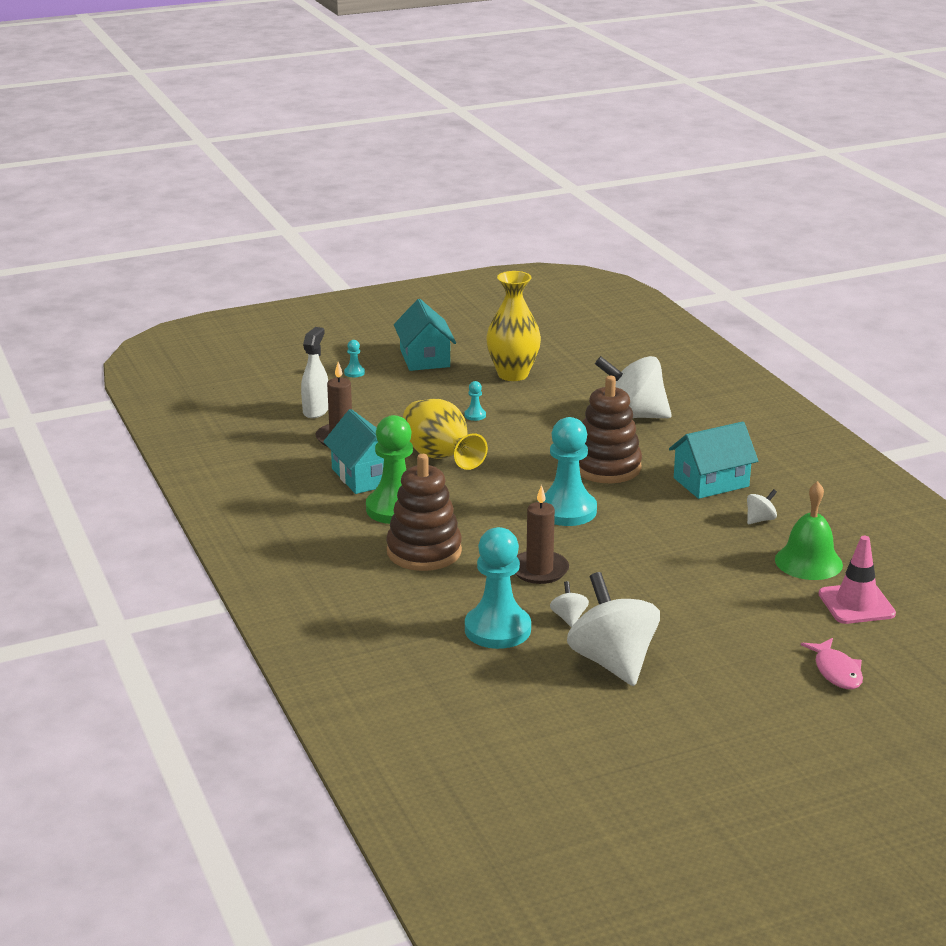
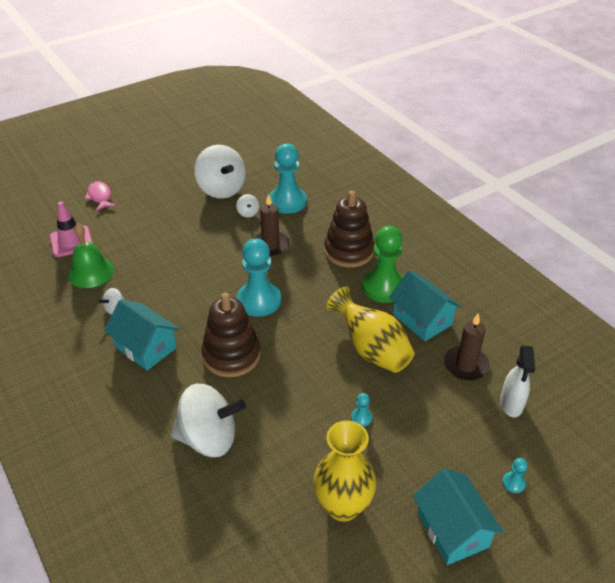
camera: 170 degrees right, 15 degrees up
(711, 482) = (145, 347): turquoise house -> turquoise house turned 75 degrees clockwise

